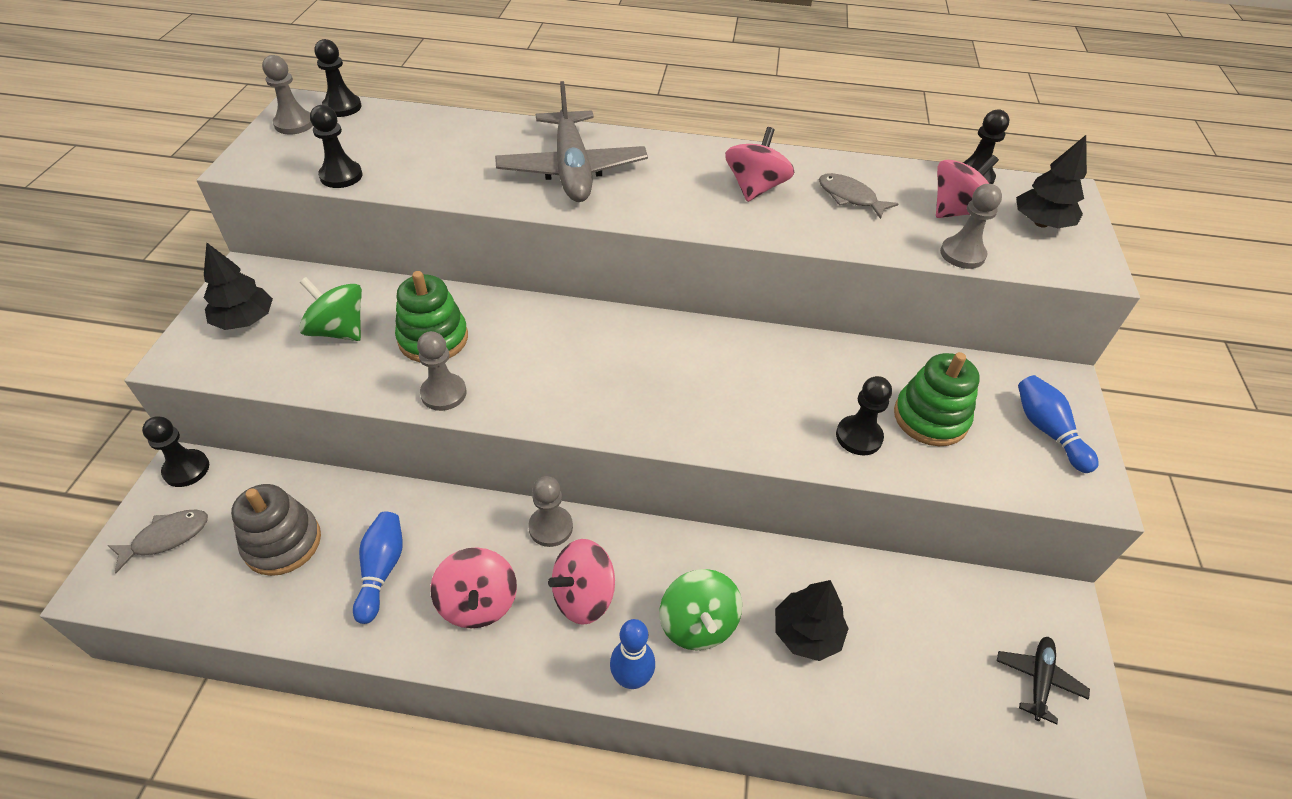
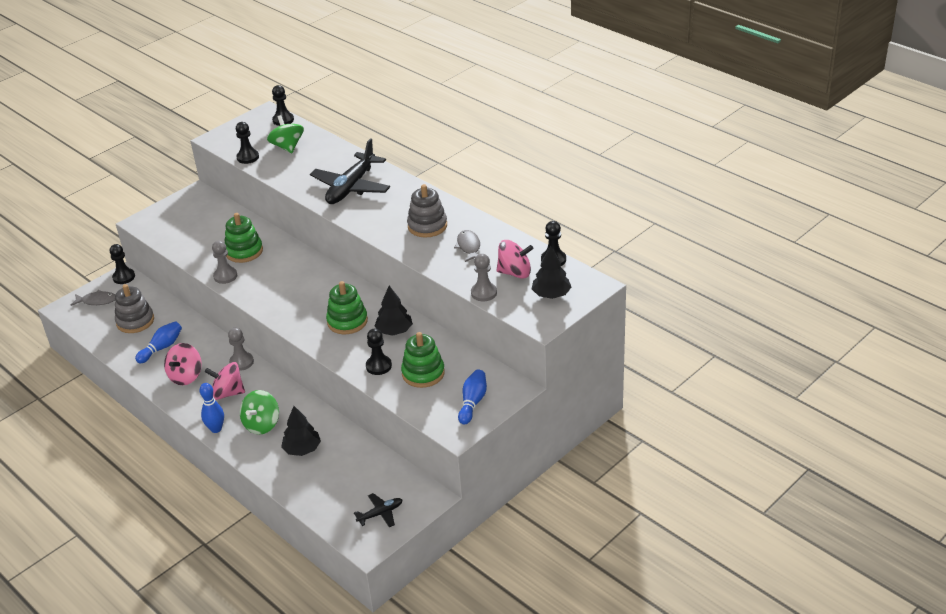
camera: 40 degrees right, 10 degrees down
(245, 320) = (178, 215): black tree -> black tree (394, 331)
(294, 124) = (253, 123): grey pawn -> none
(339, 330) = (210, 233): green spinning top -> green spinning top (287, 147)
(572, 170) = (351, 187): grey plane -> black plane
(727, 385) = (347, 321): none -> green stacking toy
(755, 188) = (427, 226): pink spinning top -> grey stacking toy

